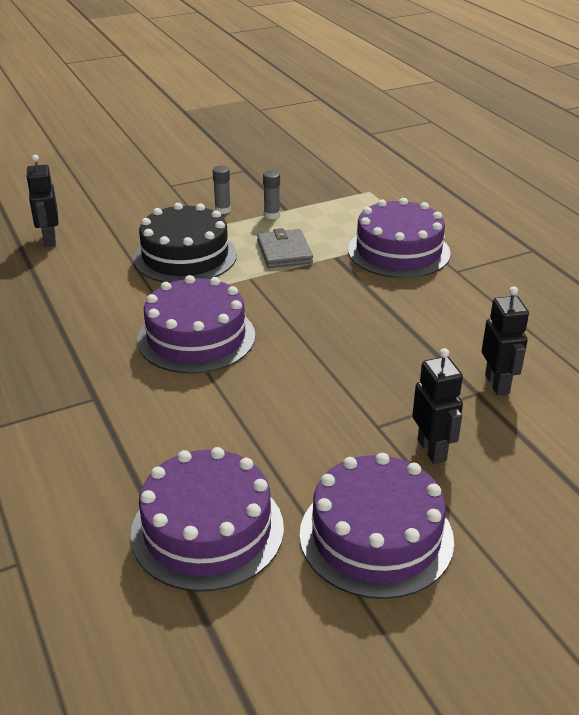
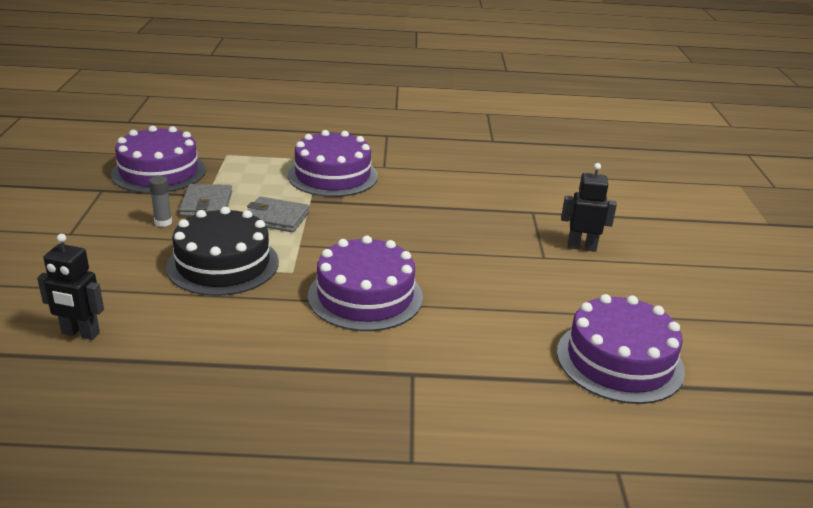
camera: 65 degrees left, 5 degrees down
(272, 215) = (206, 204): grey glue stick -> grey wallet
(376, 536) = (655, 295): purple cake -> purple cake (159, 172)
(497, 384) = (528, 202): black robot -> none

